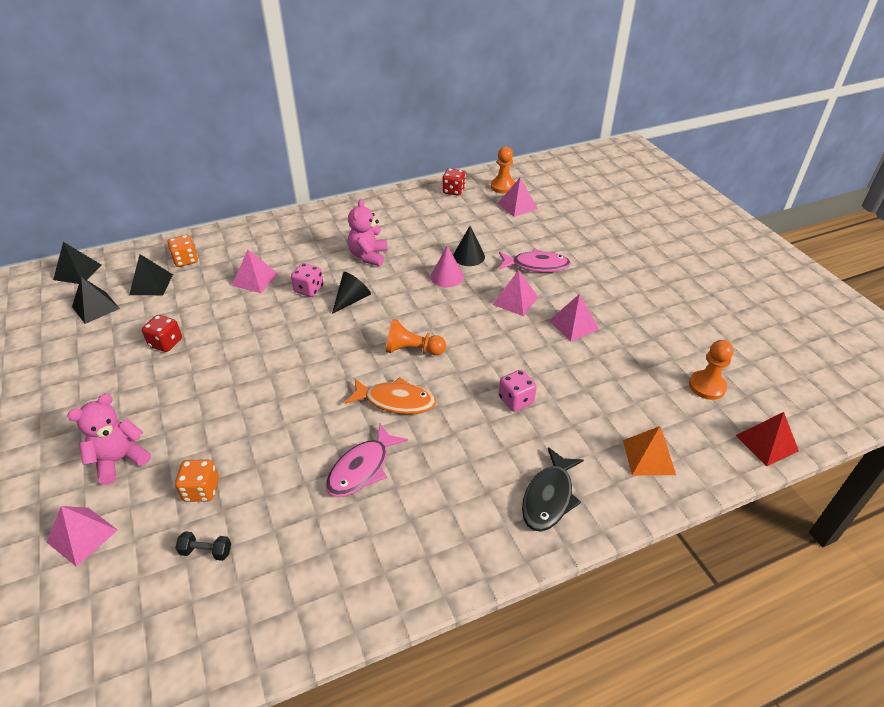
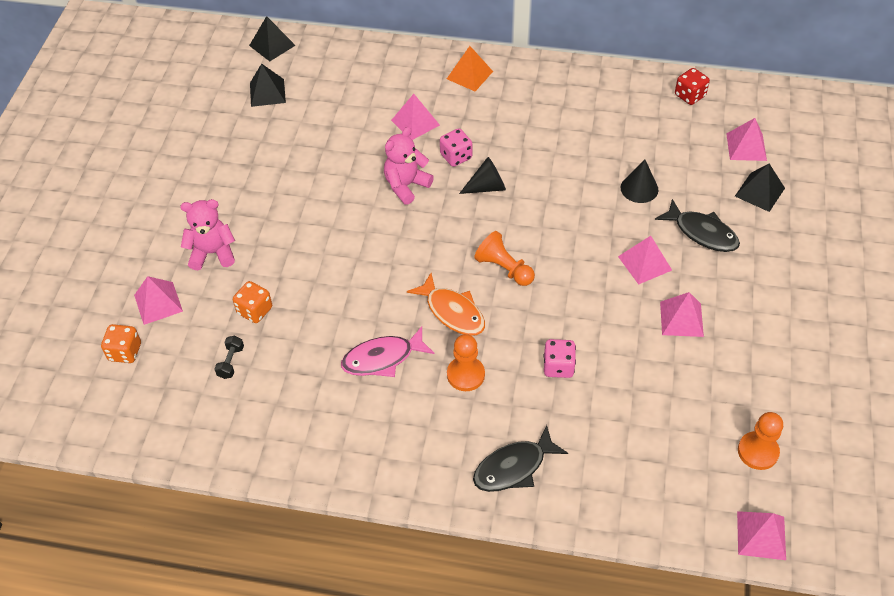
camera: 35 degrees right, 10 degrees up
(151, 284) = (324, 87): black pyramid -> black pyramid (759, 192)
(166, 343) = (302, 158): red dice -> none
(185, 260) = (368, 72): orange dice -> orange dice (125, 352)
(206, 551) = (231, 362): black dumbbell -> black dumbbell turned 60 degrees clockwise
(368, 256) = (538, 142): pink teddy bear -> pink teddy bear (406, 185)
(447, 277) = (597, 203): pink cone -> none
(503, 187) = (751, 113): orange pawn -> orange pawn (465, 375)
(536, 265) = (702, 233): pink fish -> black fish
(648, 457) = (633, 483): orange pyramid -> orange pyramid (469, 75)
(766, 443) = (761, 535): red pyramid -> pink pyramid

